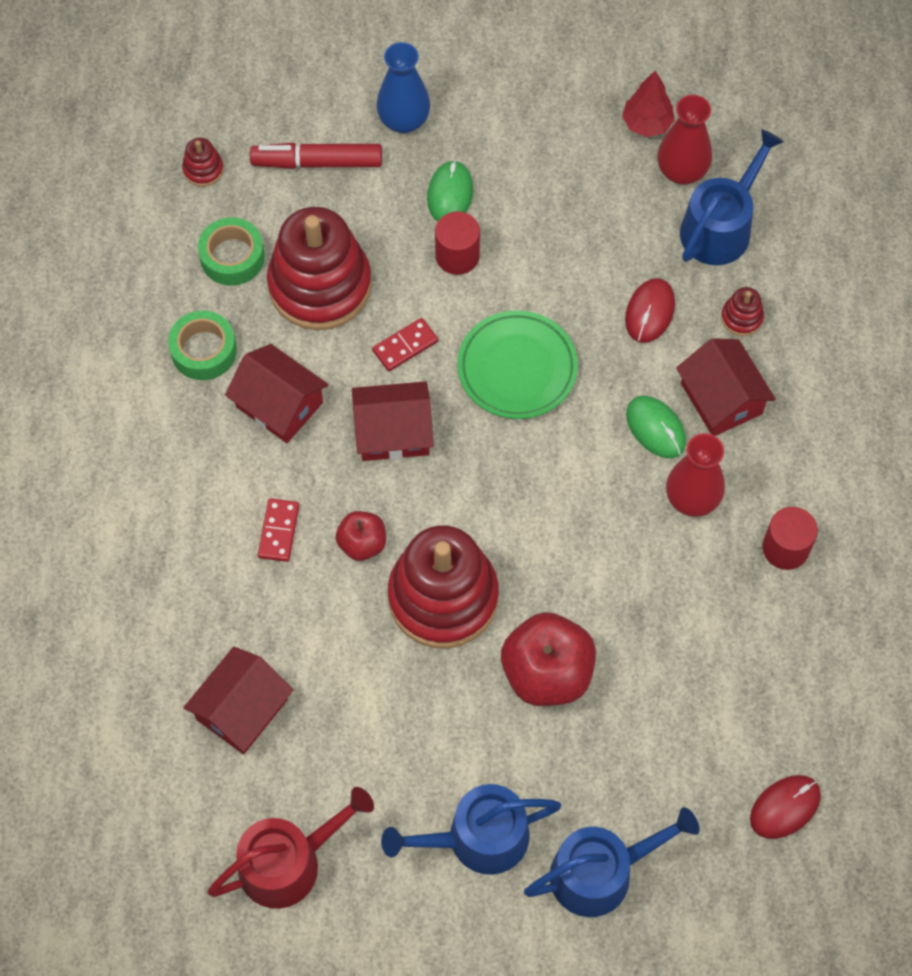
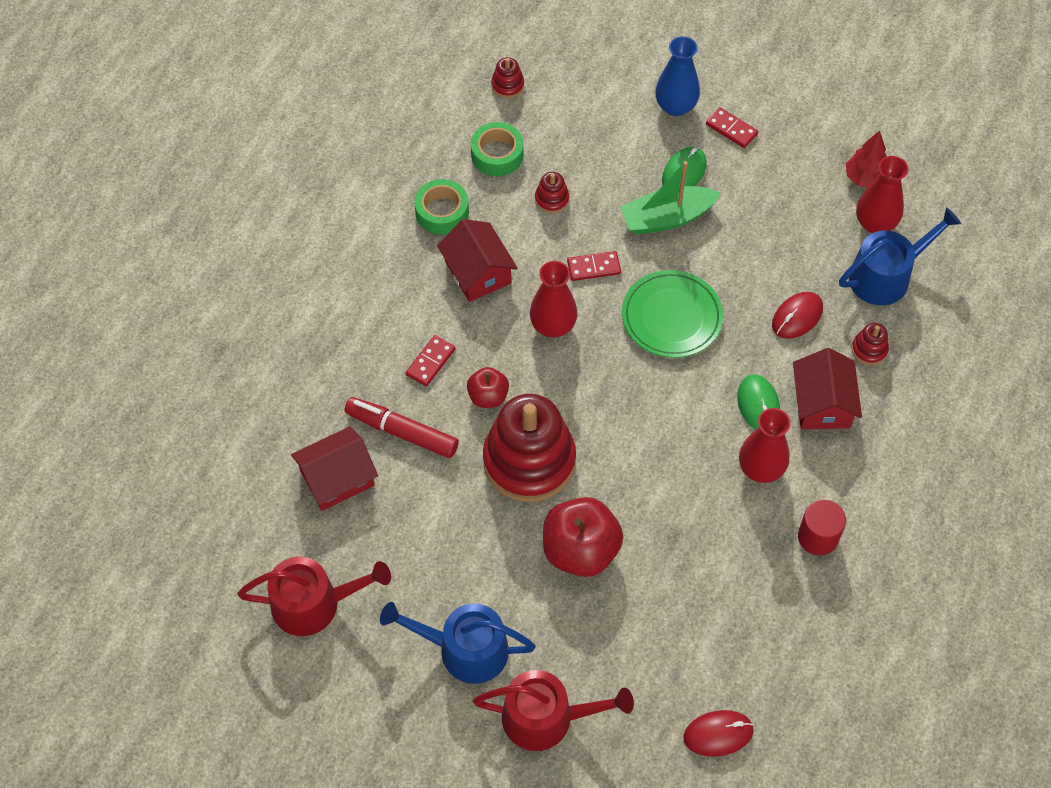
camera: 25 degrees right, 5 degrees down
(317, 162) = (594, 112): red marker -> red marker (402, 432)
(320, 285) = (552, 199): red stacking toy -> red stacking toy, size x0.40
(393, 432) = (553, 325): red house -> red vase
(457, 256) = (667, 218): red cylinder -> green boat
(478, 124) = (731, 129): none -> red domino
(601, 872) = (546, 717): blue watering can -> red watering can

